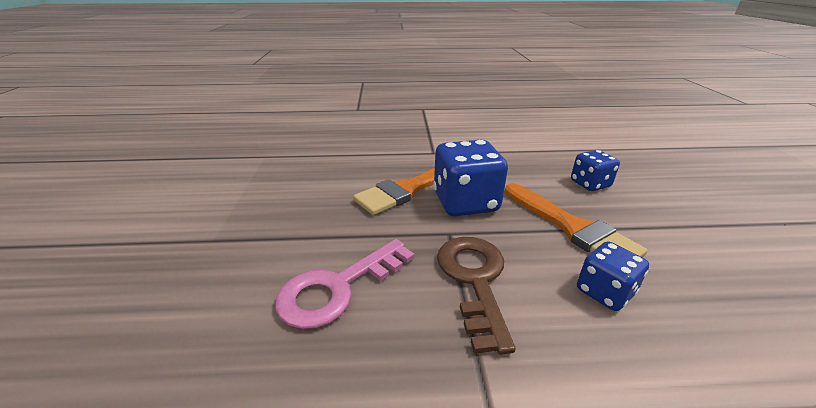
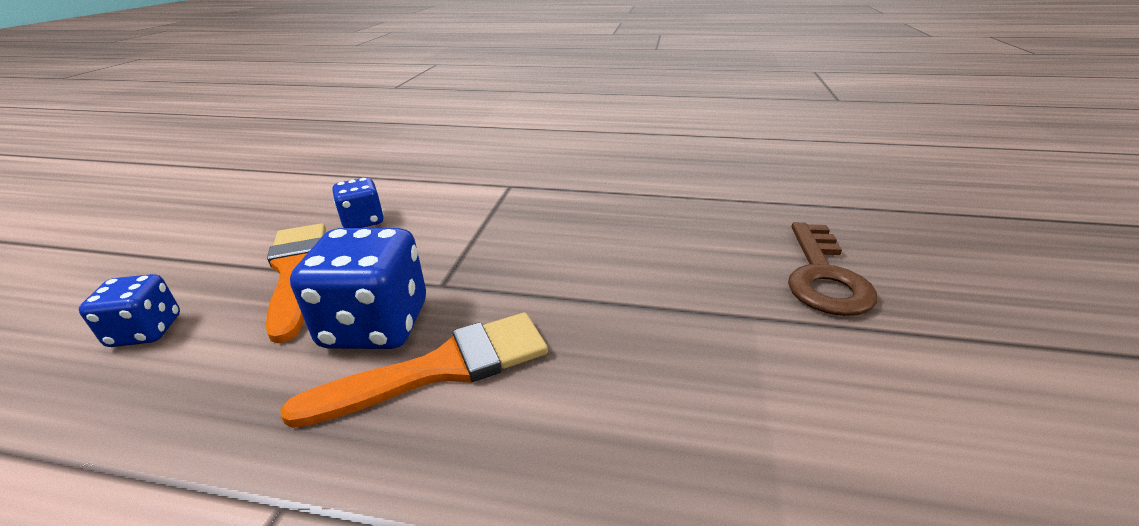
camera: 165 degrees left, 0 degrees up
(337, 288) = (587, 248): pink key -> none
(474, 279) = (458, 240): brown key -> brown key (823, 276)

